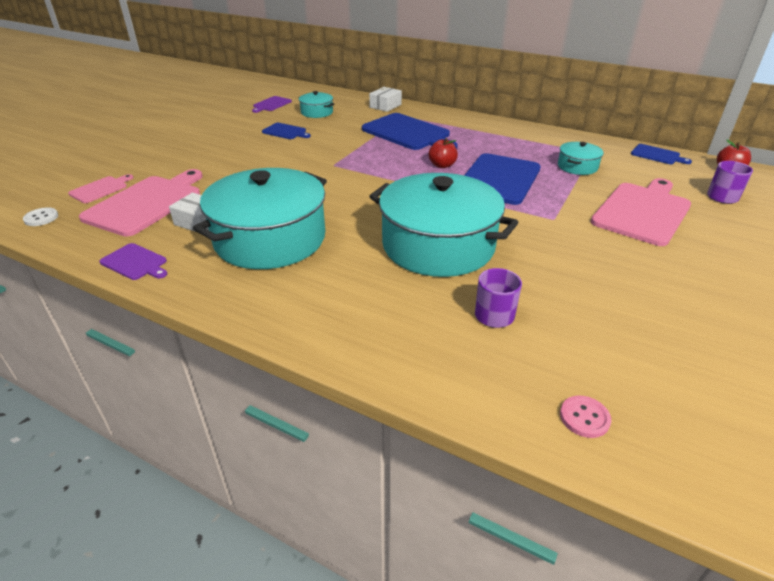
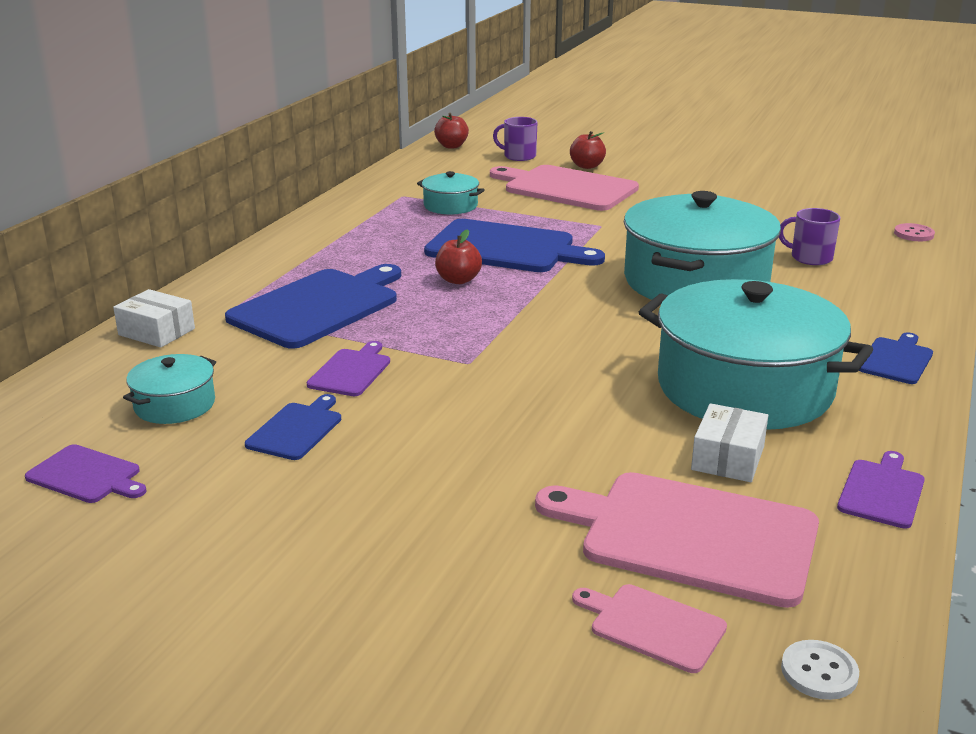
camera: 95 degrees left, 10 degrees down
(334, 140) = (351, 371): none -> purple cutting board
(657, 155) = (409, 168): blue cutting board -> blue cutting board (896, 359)
(715, 226) = (587, 166): none -> red apple

